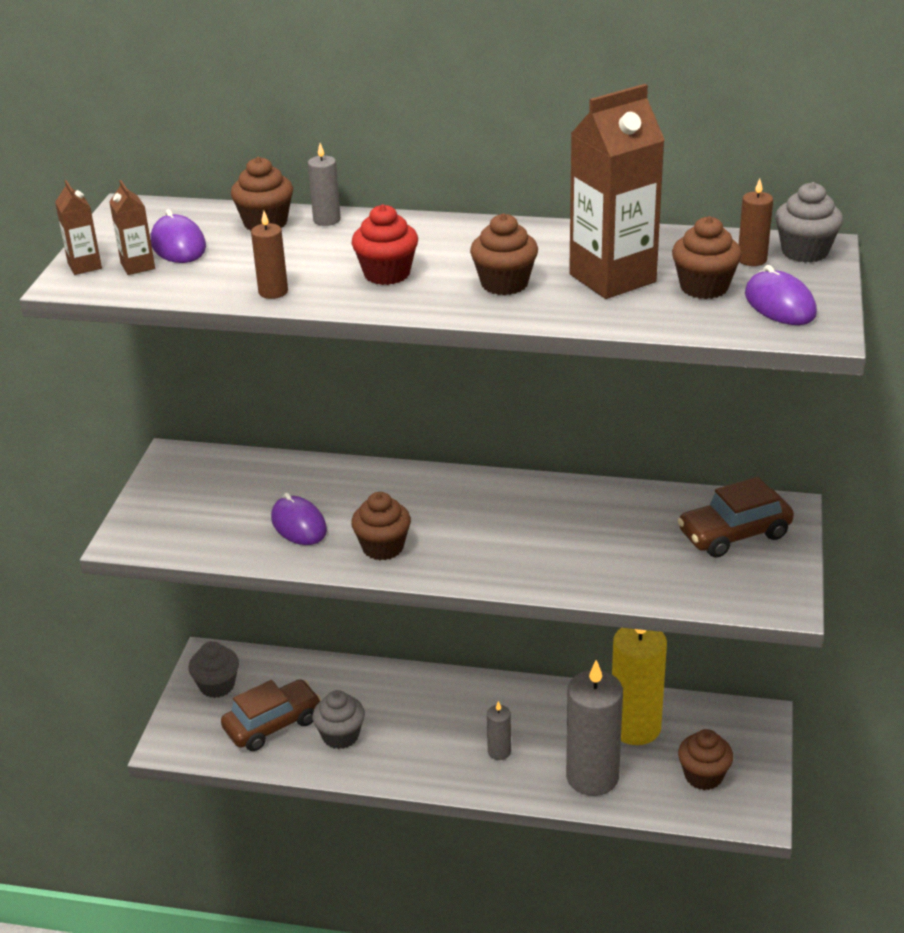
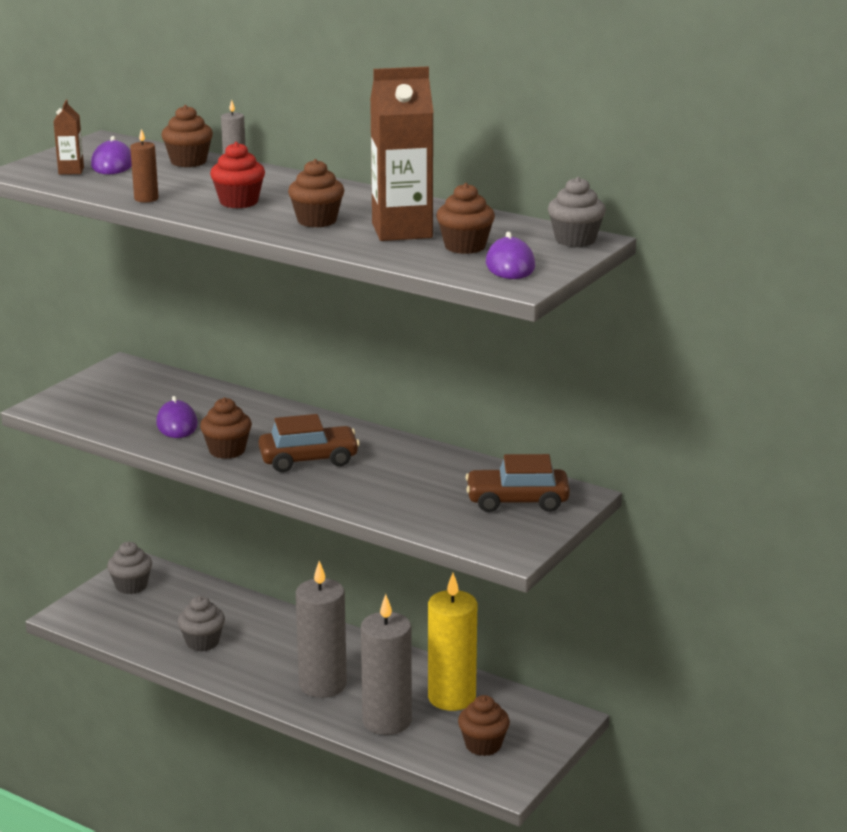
camera: 20 degrees right, 10 degrees down
(84, 266) = (35, 165): brown carton -> none
(273, 724) = (155, 621): brown car -> brown car (309, 459)
(499, 751) = (322, 685): grey candle -> grey candle, size x2.20
(752, 259) = (526, 238): brown candle -> none

